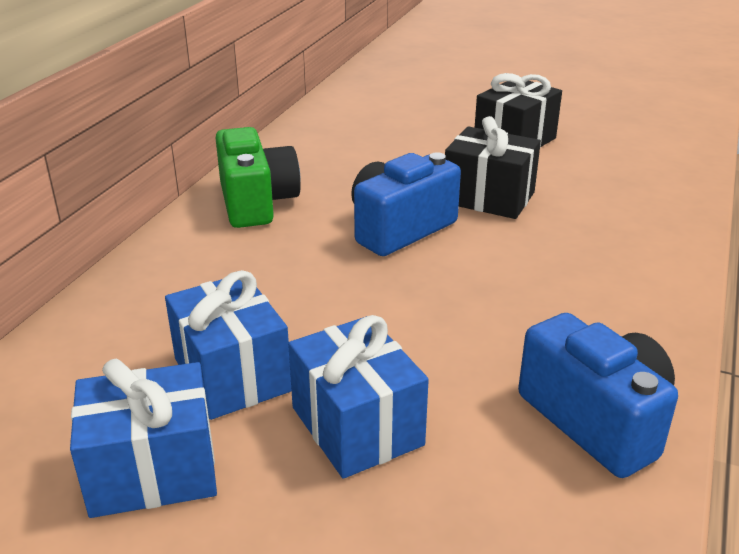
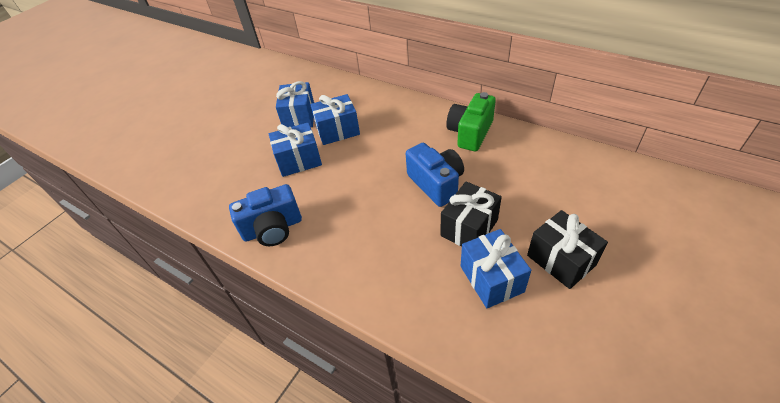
camera: 105 degrees right, 15 degrees up
(256, 202) = (470, 133): green camera -> green camera turned 120 degrees clockwise
(571, 181) = (491, 279): none -> blue gift

